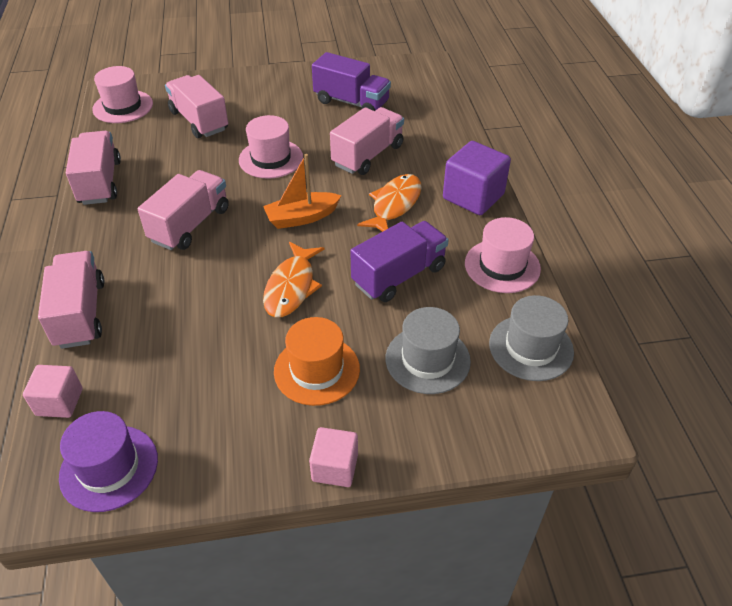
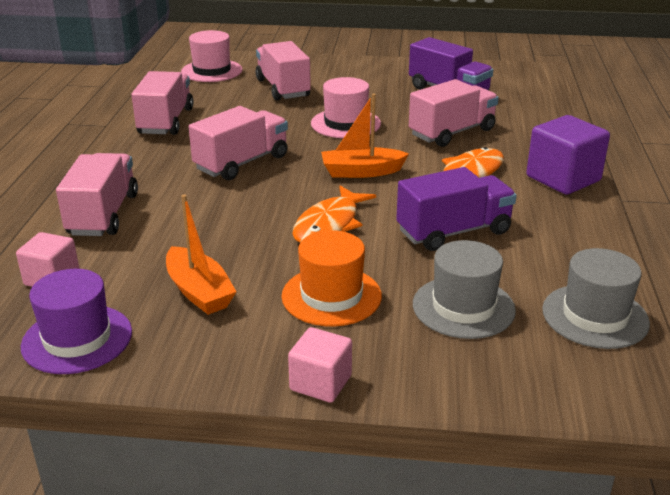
camera: 15 degrees right, 15 degrees down
(201, 389) = (199, 292): none -> orange boat
(502, 266) = (580, 240): pink hat -> none

